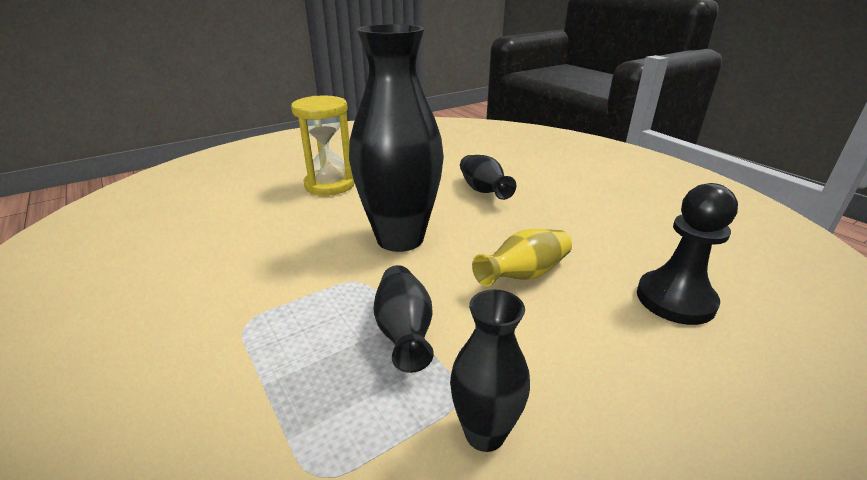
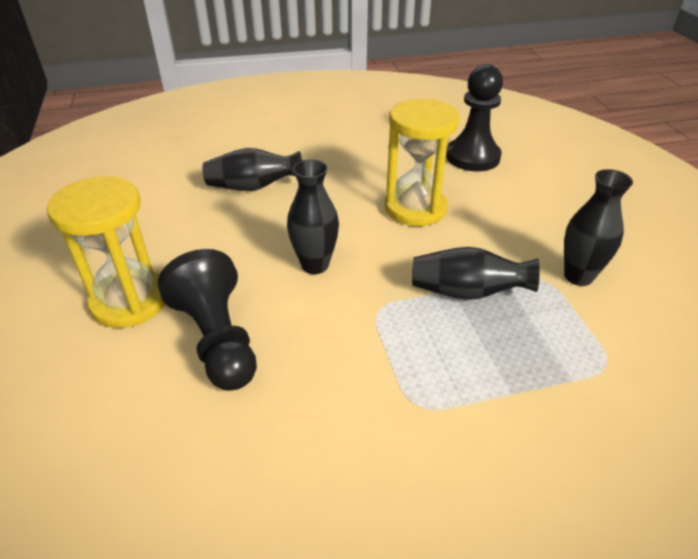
camera: 70 degrees left, 10 degrees up
(302, 220) = (217, 339): none -> black pawn
(400, 238) = (315, 265): black vase -> black vase, size x0.51
(524, 274) = (415, 208): yellow vase -> yellow hourglass

